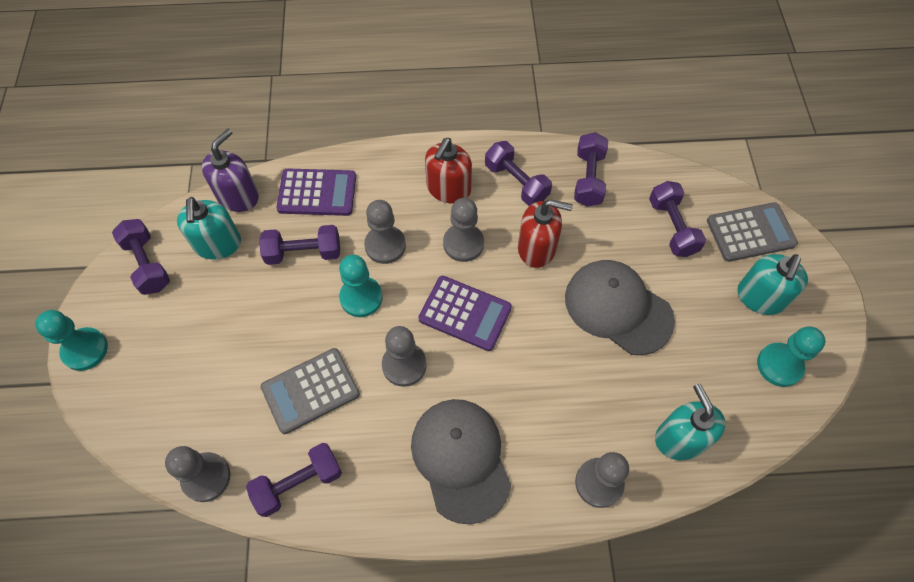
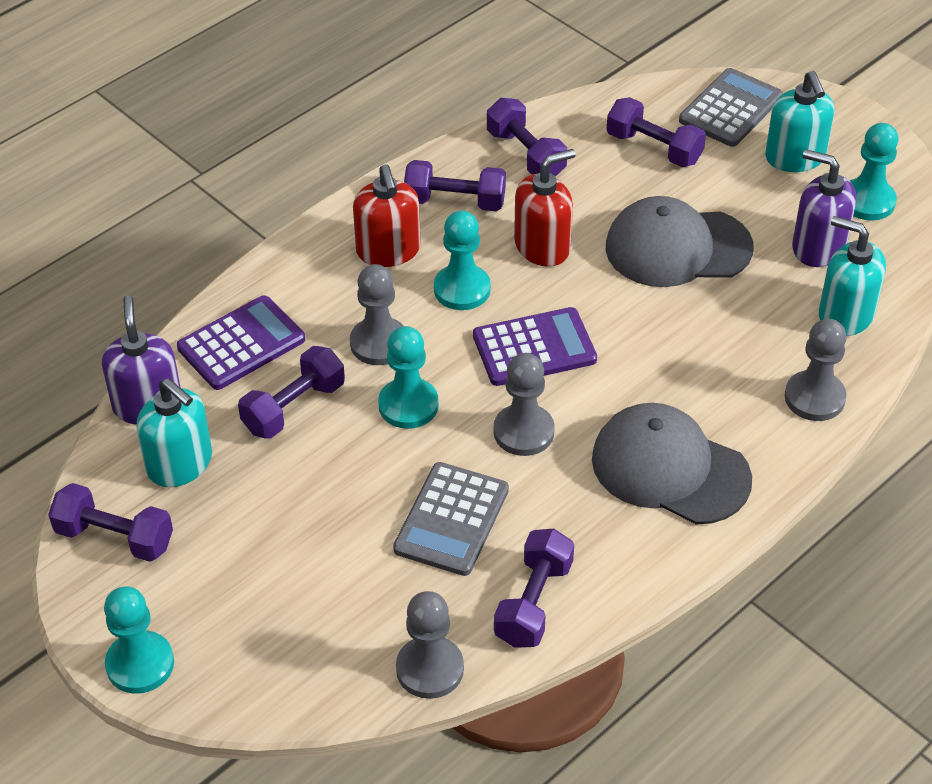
camera: 40 degrees left, 15 degrees down
(463, 243) = (462, 289): grey pawn -> turquoise pawn
(710, 375) = (818, 247): none -> purple soap dispenser

